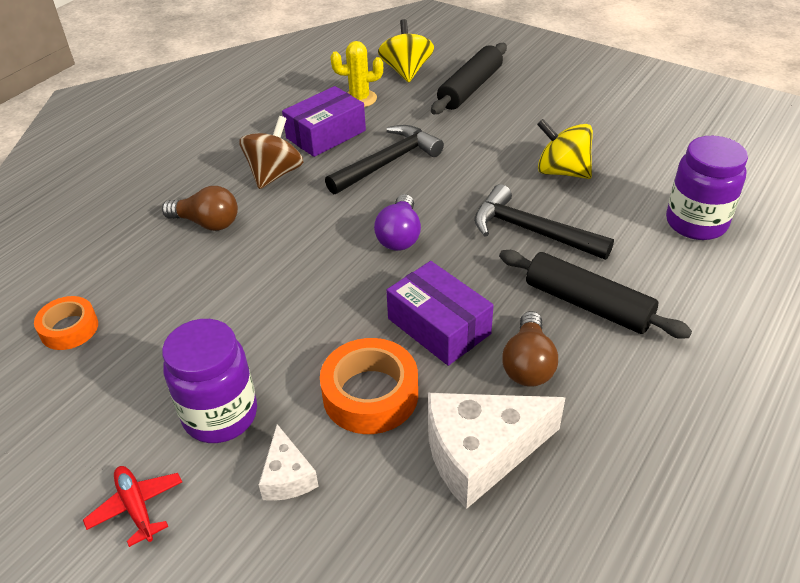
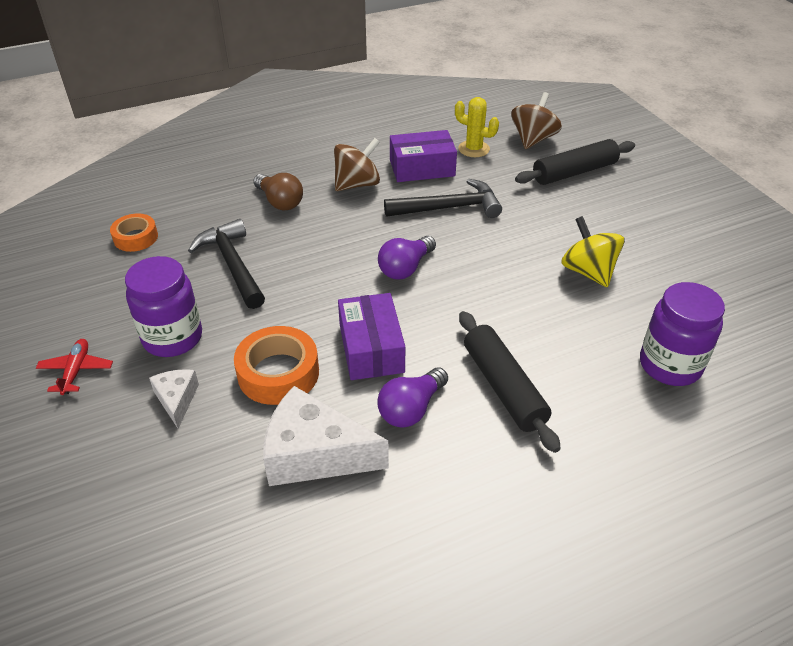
camera: 30 degrees right, 0 degrees up
(287, 476) = (177, 400): white cheese -> white cheese turned 150 degrees clockwise
(406, 71) = (533, 139): yellow spinning top -> brown spinning top
(528, 364) = (411, 409): brown light bulb -> purple light bulb
(531, 231) = (513, 309): black hammer -> black hammer (232, 265)

